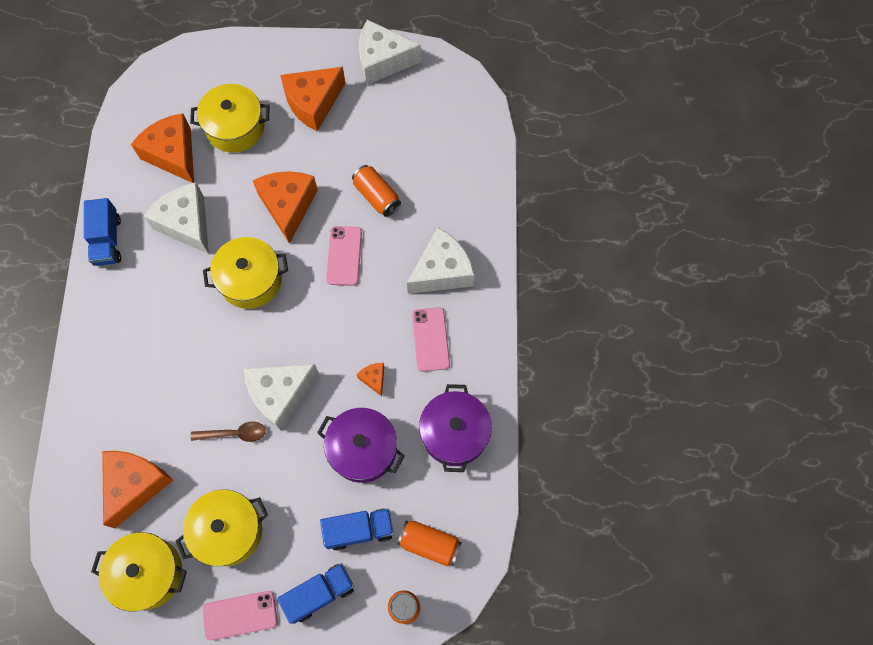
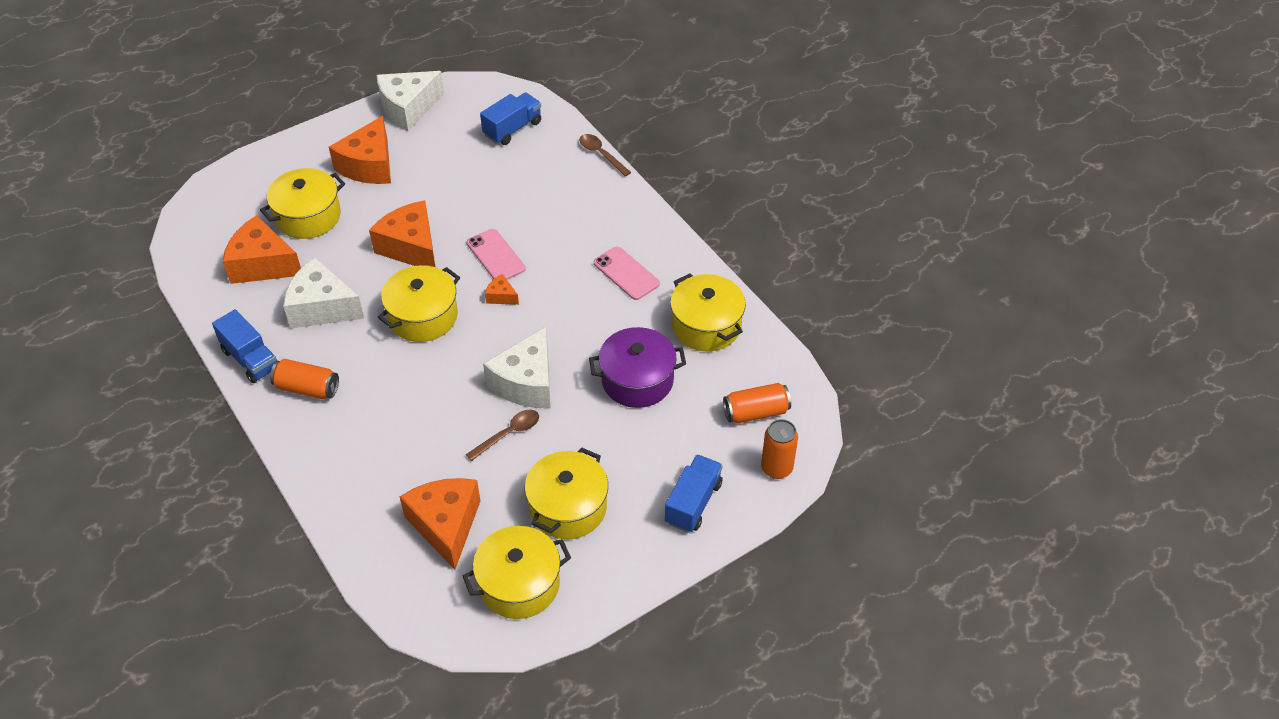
camera: 35 degrees left, 20 degrees down
(240, 615) = (636, 562): pink phone -> none
(359, 530) = (686, 438): blue truck -> blue truck (512, 129)
(374, 379) = (601, 326): orange cheese -> orange cheese (501, 296)
(376, 196) = (488, 201): orange can -> orange can (307, 388)
(442, 271) = (593, 223): white cheese -> none
(454, 433) = (706, 325): purple pot -> yellow pot
(500, 203) = (601, 154): none -> brown spoon

